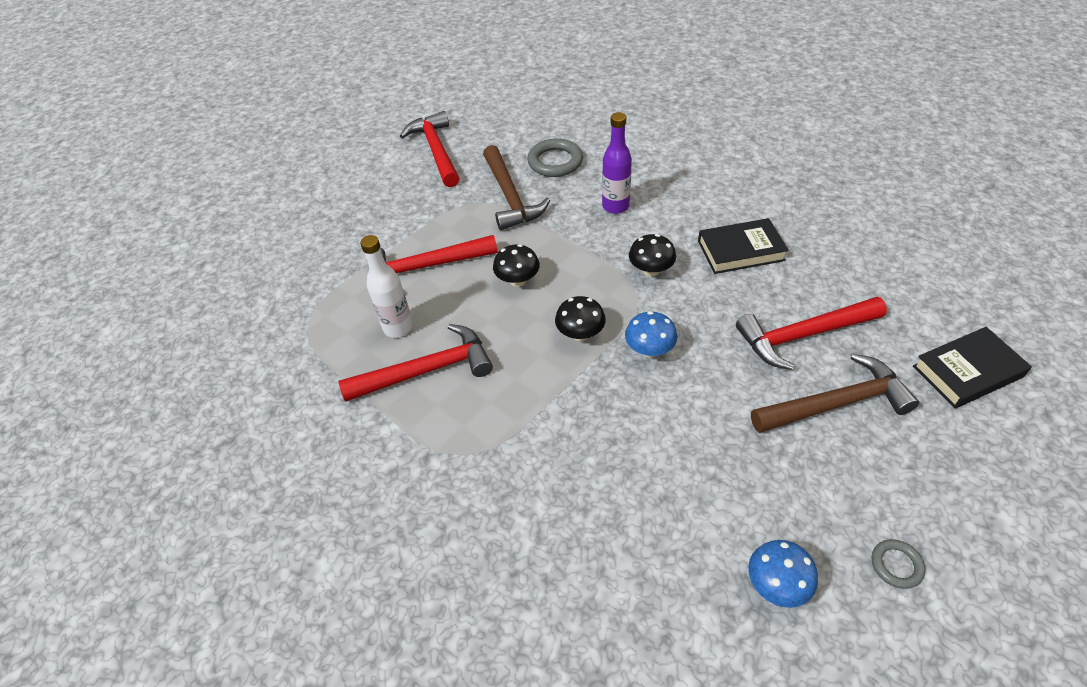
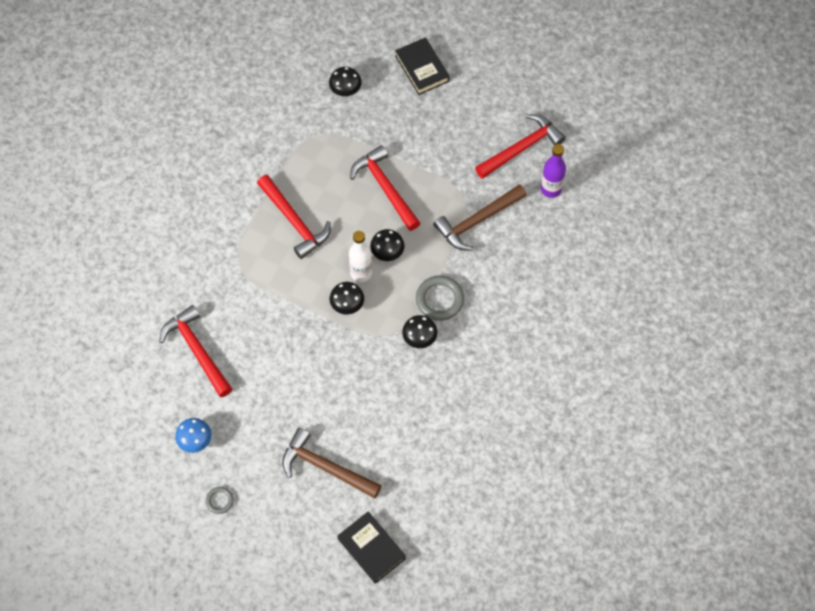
camera: 70 degrees right, 15 degrees up
(262, 282) = (345, 90): none -> black mushroom
(398, 327) = (326, 191): white bottle -> white bottle (361, 273)
(555, 162) = (531, 242): grey ring -> grey ring (439, 299)
(615, 206) = (485, 300): purple bottle -> purple bottle (551, 189)
(649, 350) = (343, 350): blue mushroom -> none
(740, 251) = (456, 397): black book -> black book (422, 69)
(803, 336) = (379, 445): red hammer -> red hammer (197, 350)
(836, 403) = (325, 467): brown hammer -> brown hammer turned 150 degrees clockwise

